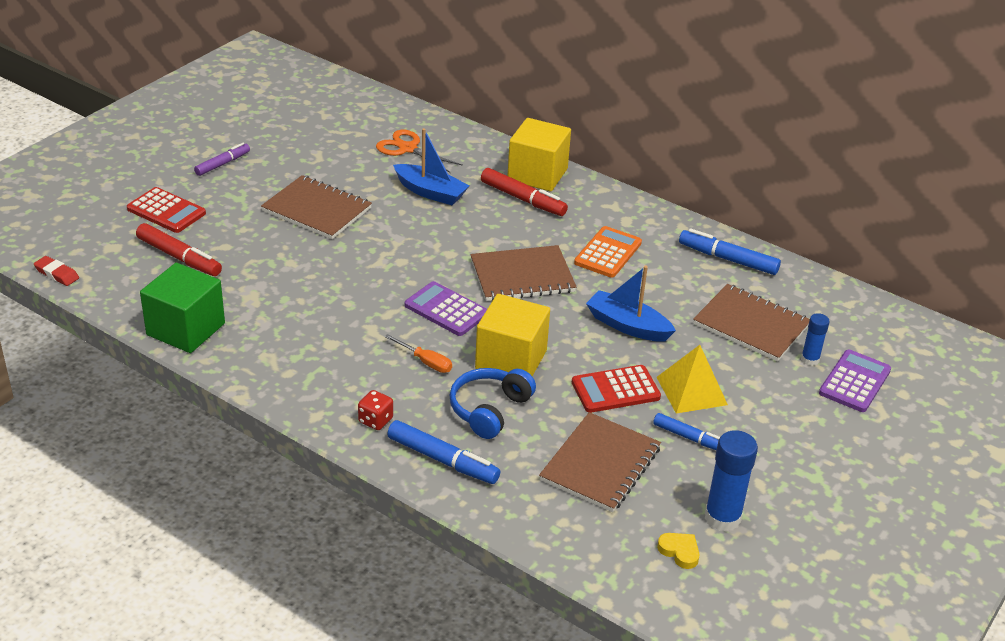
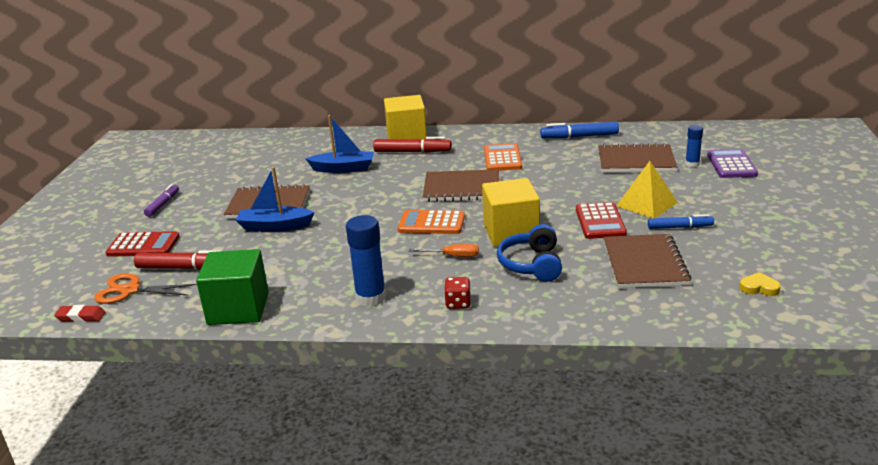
camera: 25 degrees left, 10 degrees down
(408, 149) = (300, 153): orange scissors -> orange scissors (130, 290)
(442, 460) = (536, 306): blue marker -> none
(446, 310) = (431, 223): purple calculator -> orange calculator
(522, 276) = (462, 188): brown notebook -> brown notebook turned 45 degrees clockwise
(615, 390) = (600, 222): red calculator -> red calculator turned 45 degrees counterclockwise
(627, 326) = (563, 188): blue boat -> blue boat (275, 227)
(722, 518) = (757, 259): blue glue stick -> blue glue stick (371, 298)

